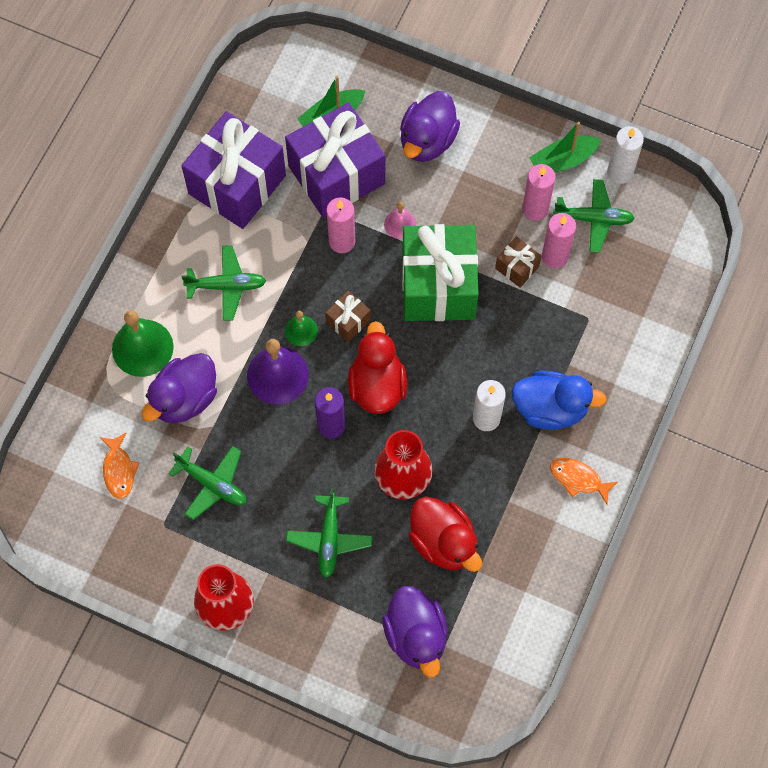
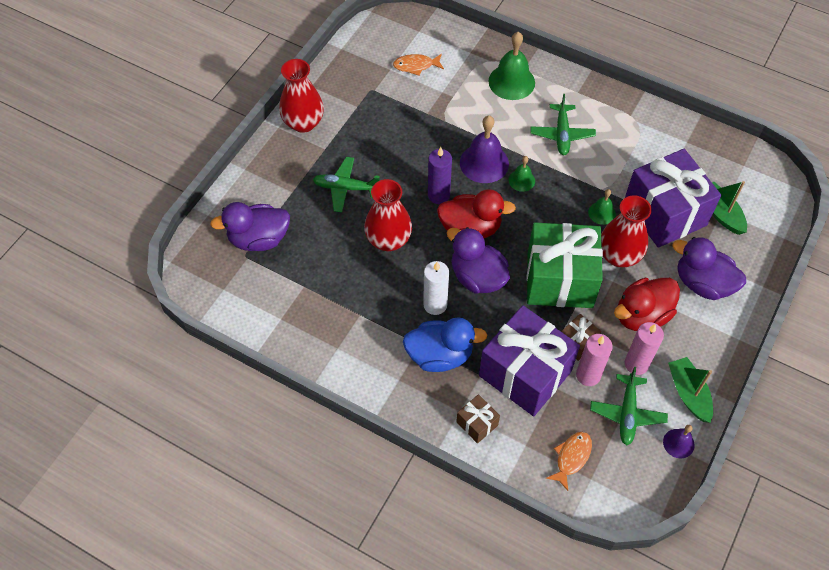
camera: 95 degrees right, 10 degrees down
(184, 399) = (468, 105): purple duck -> purple duck (477, 277)
(212, 484) = (399, 119): green plane -> none
(237, 184) = (652, 145): purple gift -> purple gift (525, 373)
(342, 241) = (601, 213): pink candle -> green bell
(348, 321) = (528, 212): brown gift -> brown gift (477, 423)
(400, 224) = (619, 256): pink bell -> red vase
(443, 542) = (331, 264): red duck -> red duck (641, 315)
(550, 408) = (440, 355): blue duck -> blue duck turned 105 degrees counterclockwise
(578, 479) = (373, 370): orange fish -> orange fish (571, 457)
(620, 172) = (678, 443): white candle -> purple bell

